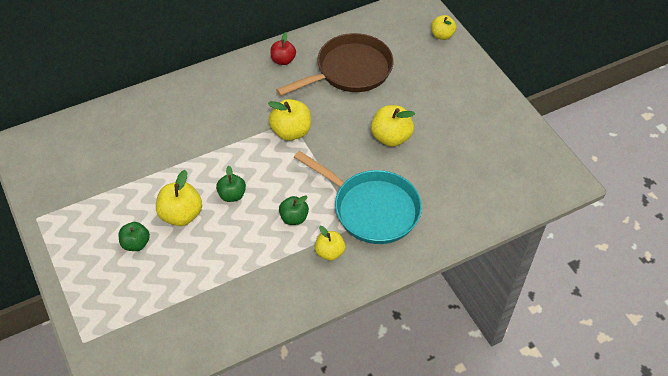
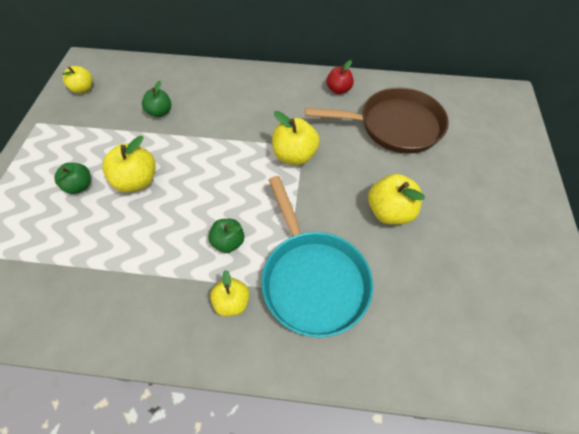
camera: 35 degrees right, 5 degrees up
(232, 195) = (193, 187): green apple -> green apple (160, 112)
(442, 35) = (517, 135): yellow apple -> yellow apple (83, 89)

